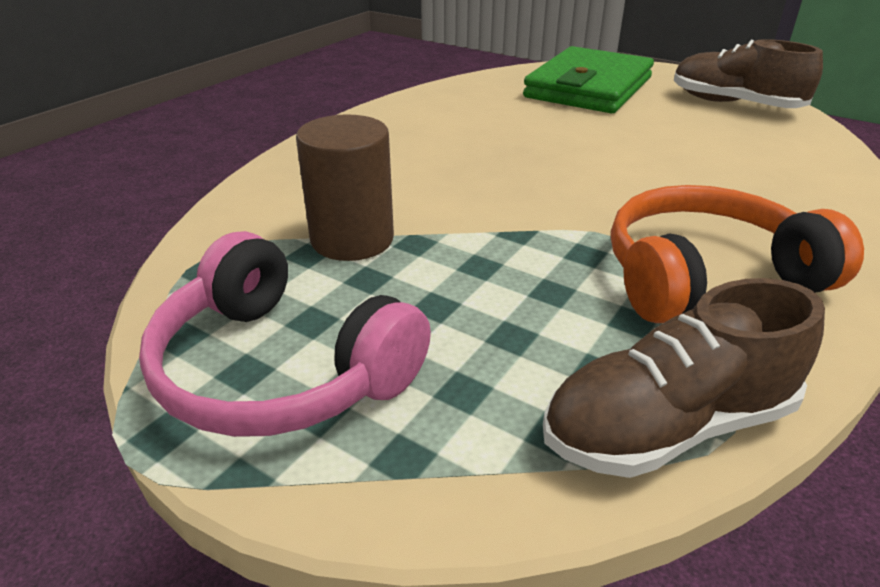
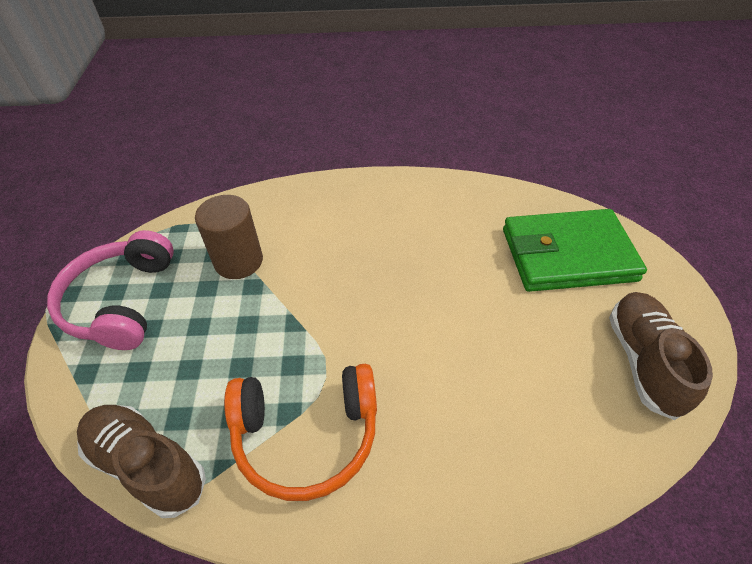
camera: 55 degrees right, 15 degrees up
(705, 275) = (307, 435): orange headphones -> orange headphones turned 135 degrees clockwise

